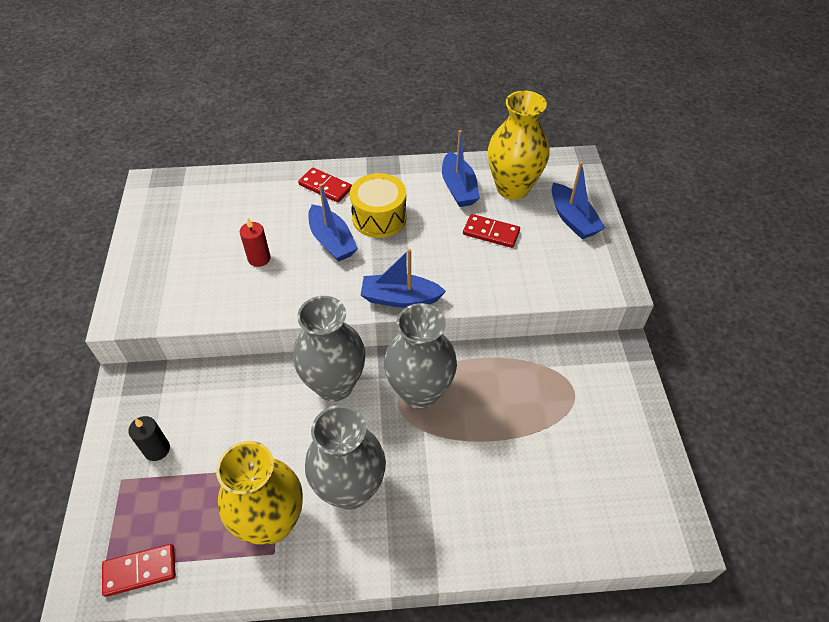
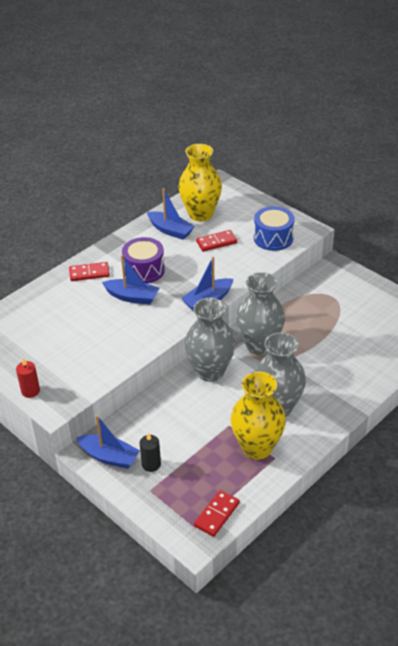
camera: 40 degrees left, 10 degrees down
(259, 258) = (100, 330): red candle -> red candle (30, 391)
(379, 217) = (144, 270): yellow drum -> purple drum
(562, 268) = (273, 238): none -> blue drum
(572, 219) = (251, 212): blue boat -> blue boat (109, 457)

